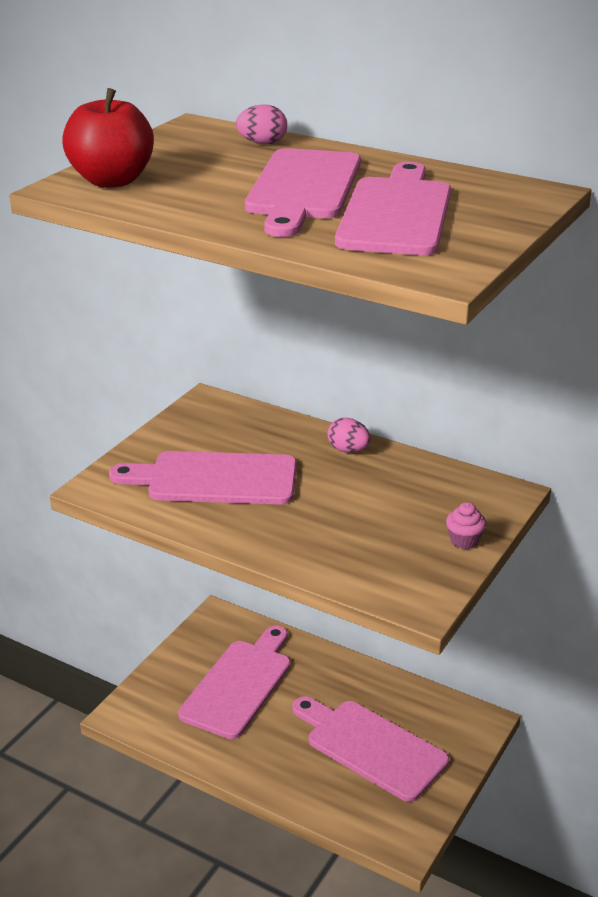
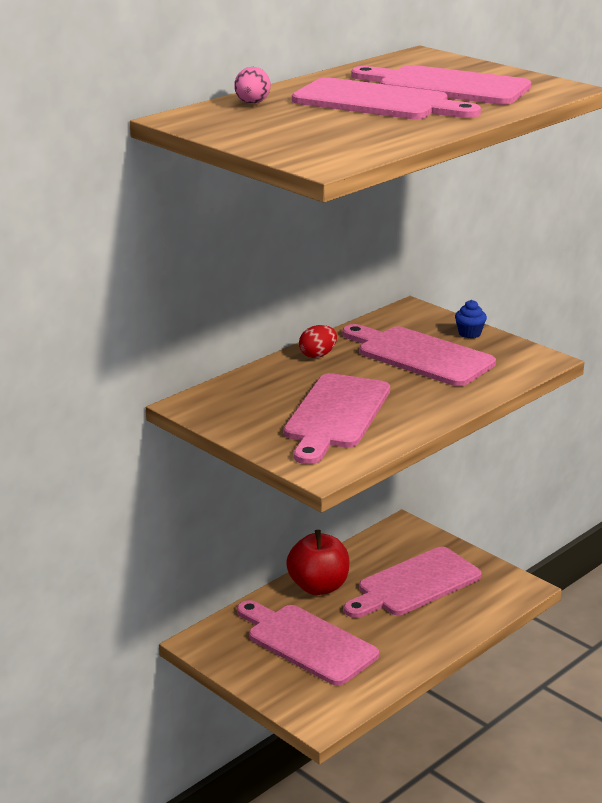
camera: 75 degrees left, 5 degrees down
(112, 181) = (317, 150): red apple -> red apple (318, 587)
(348, 450) = (318, 355): pink egg -> red egg
(382, 513) = (420, 355): none -> pink cutting board
(464, 541) = (469, 333): pink cupcake -> blue cupcake

